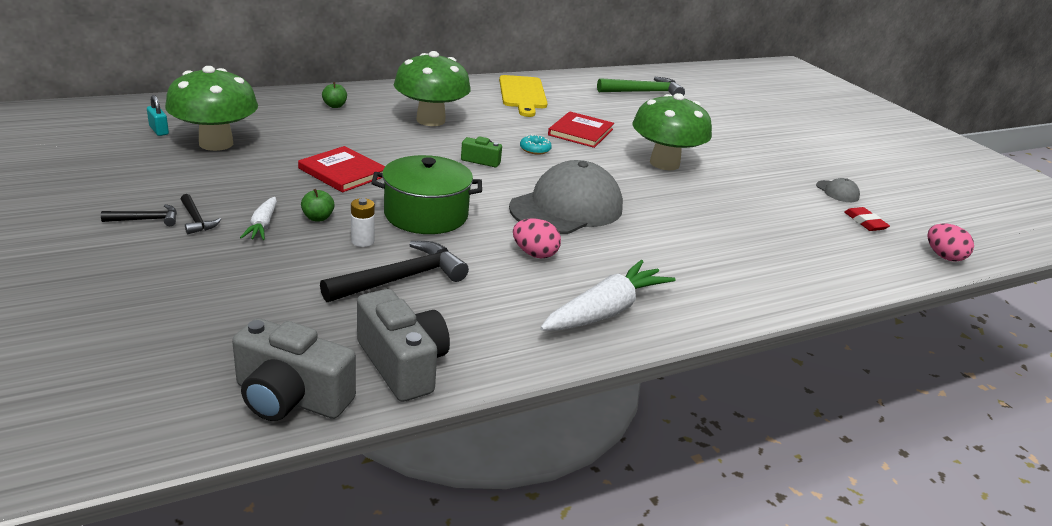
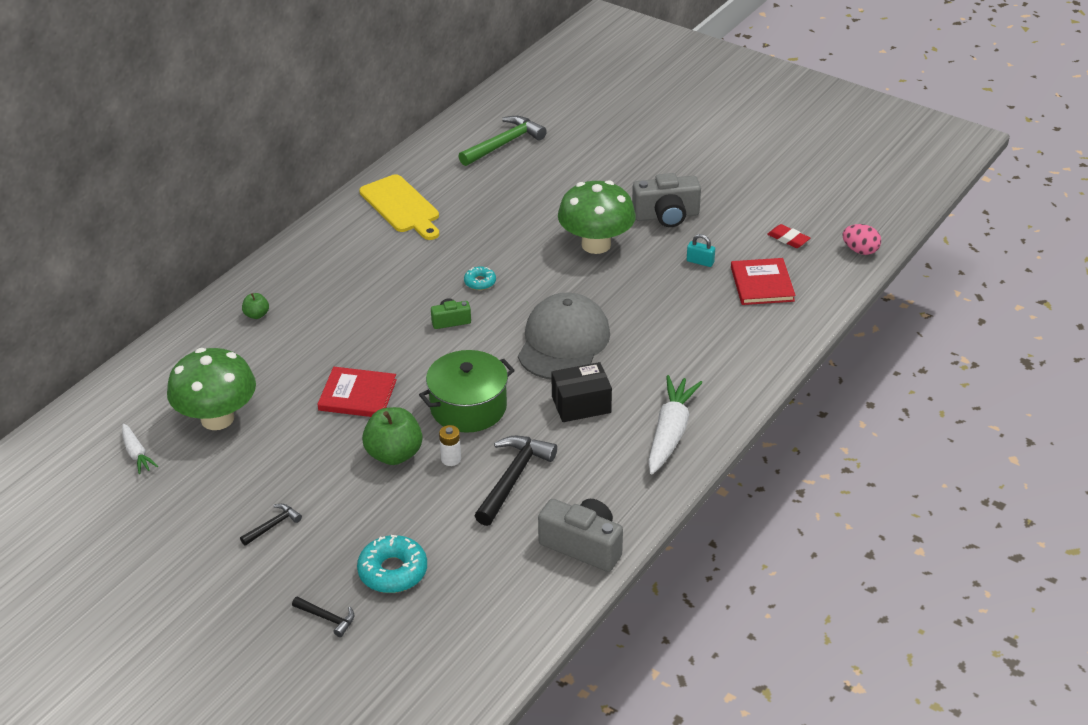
camera: 25 degrees left, 10 degrees up
(159, 130) = (149, 429): turquoise padlock -> turquoise padlock (700, 262)
(190, 297) = (393, 571): none -> turquoise donut
(196, 220) = (309, 505): black hammer -> black hammer (327, 618)
(262, 225) = (363, 484): white carrot -> white carrot (137, 454)
(291, 398) = (542, 605): grey camera -> grey camera (666, 216)
(318, 218) = (394, 454): green apple -> green apple, size x2.00
(430, 120) = (359, 290): green mushroom -> none
(534, 254) = (581, 404): pink egg -> black box
(581, 132) = (497, 237): red book -> red book (762, 284)
(837, 192) = (749, 210): grey cap -> none

